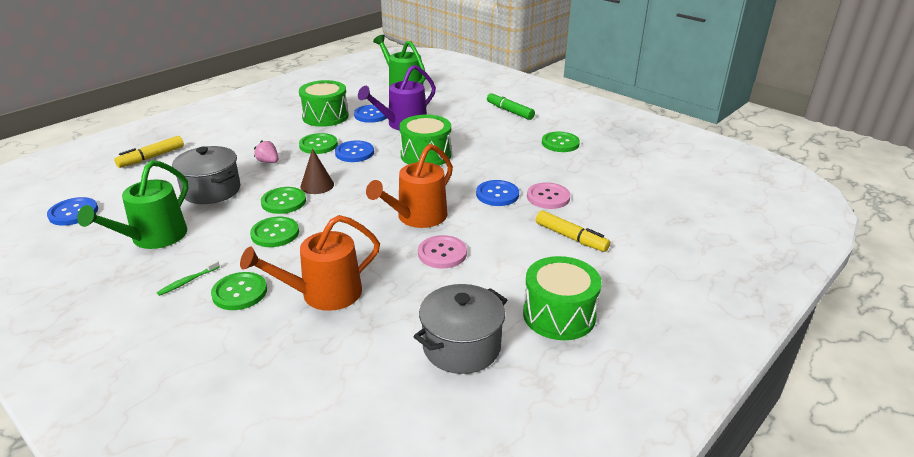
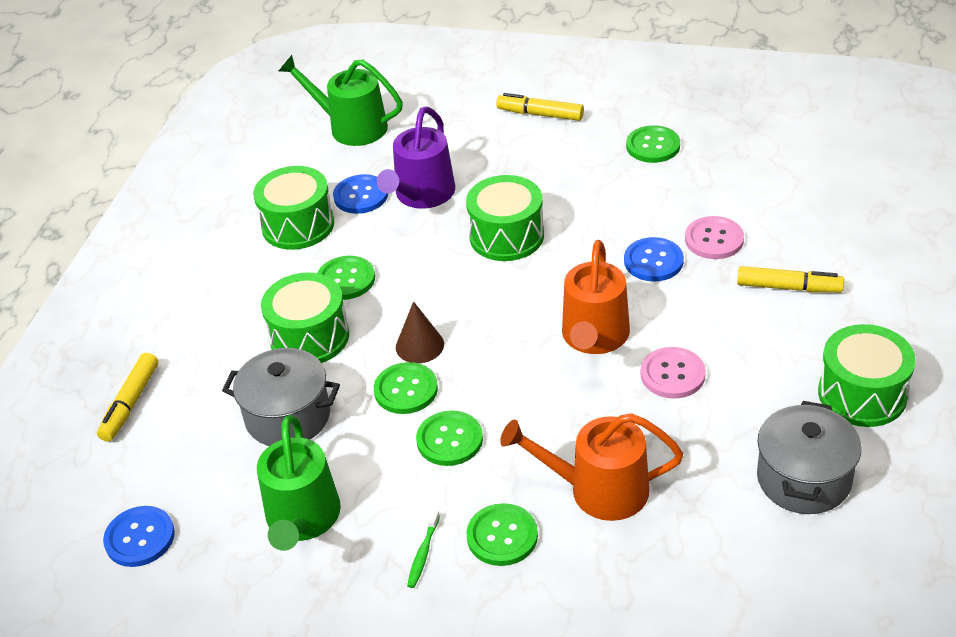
camera: 25 degrees left, 10 degrees up
(268, 162) = (309, 337): pink strawberry -> green drum
(324, 294) = (599, 490): orange watering can -> orange watering can turned 60 degrees clockwise
(354, 153) = (410, 272): blue button -> none
(509, 111) = (540, 114): green marker -> yellow marker

